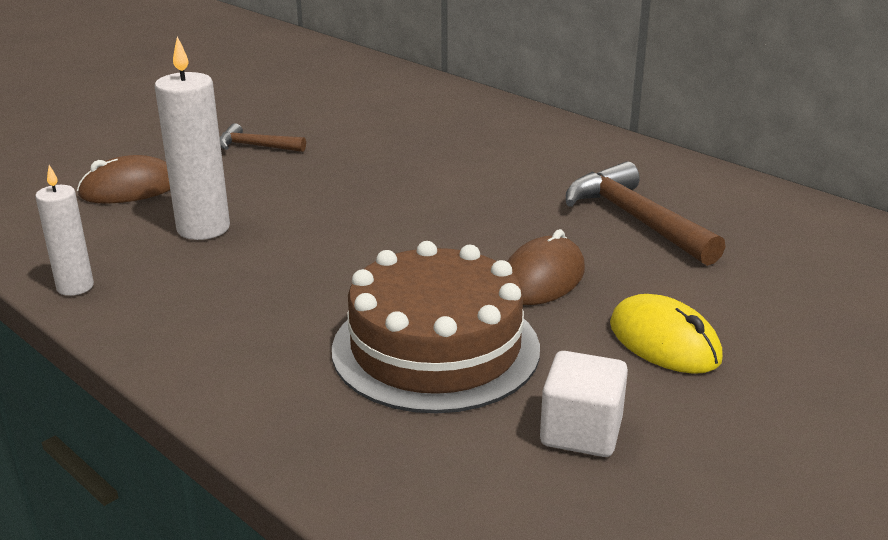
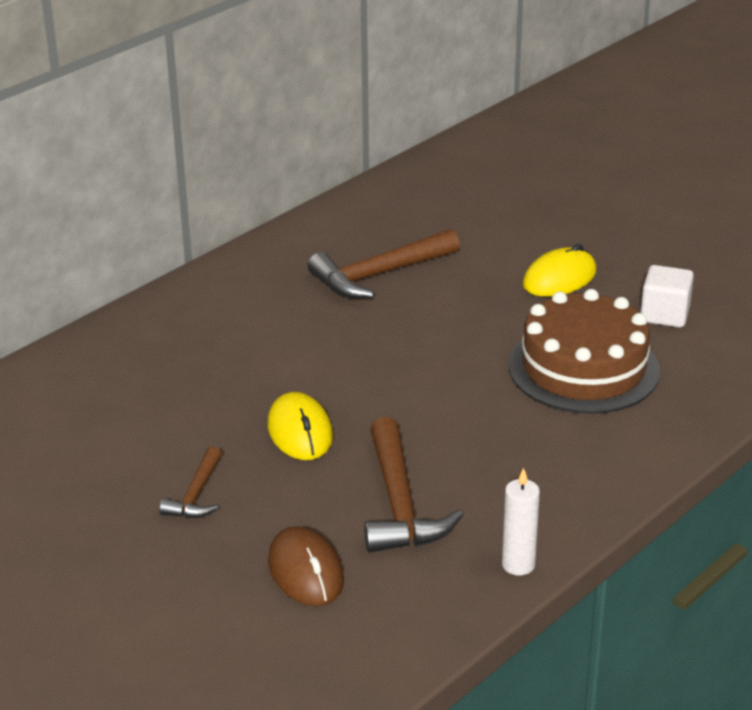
camera: 90 degrees left, 5 degrees up
(203, 228) = (399, 504): white candle -> brown hammer
(335, 183) = (300, 431): none -> yellow mouse
(542, 278) = (479, 321): brown mouse -> none

